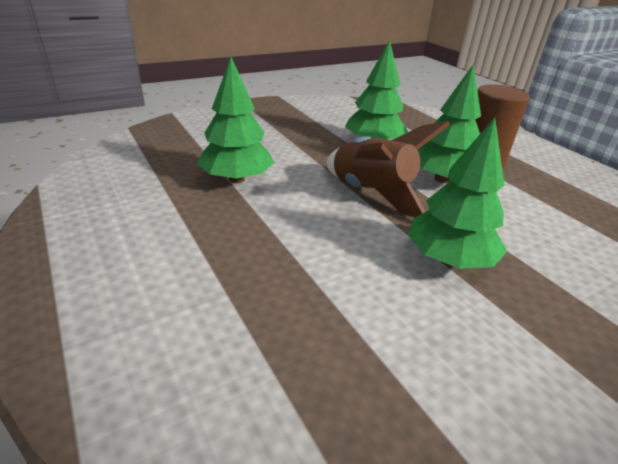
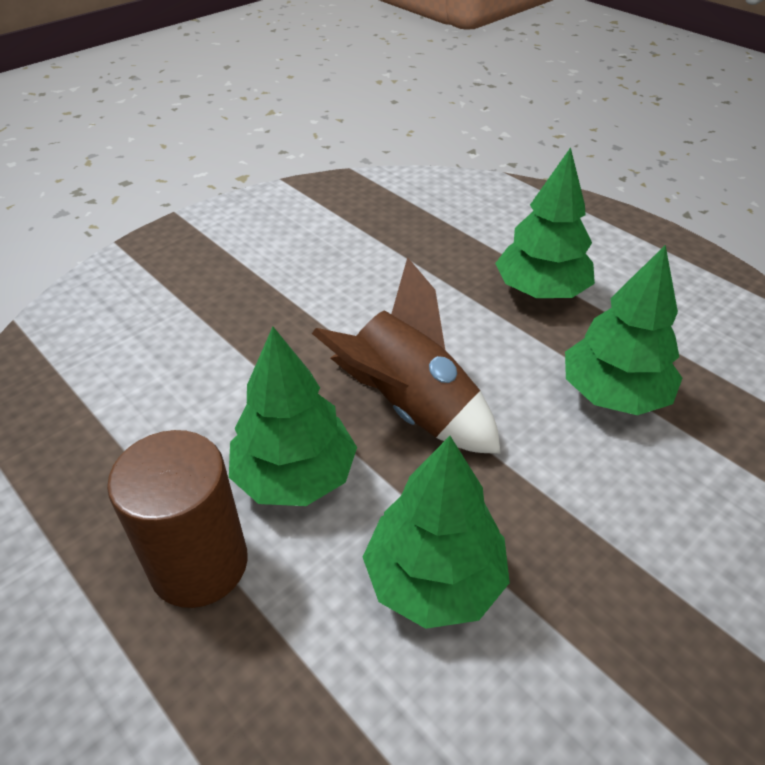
camera: 170 degrees right, 10 degrees up
(448, 259) = (311, 323): green tree -> green tree (541, 291)

